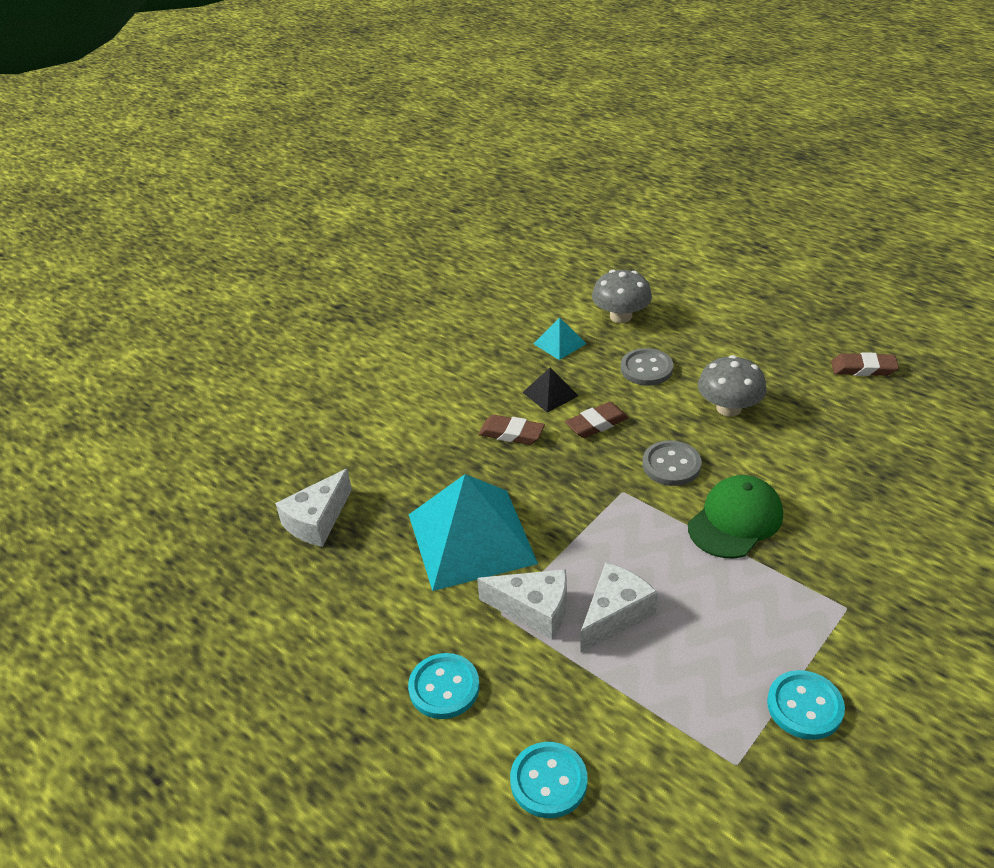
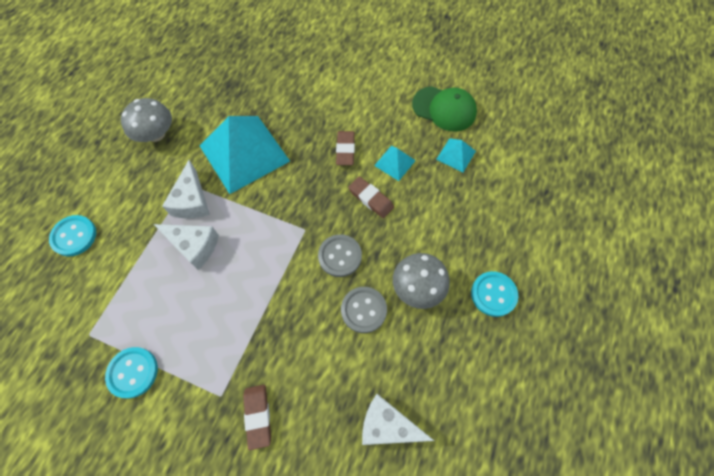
camera: 70 degrees right, 25 degrees up
(317, 520) = (243, 74): white cheese -> white cheese (387, 425)
(444, 687) = (131, 171): turquoise button -> turquoise button (493, 294)
(550, 394) = (395, 163): black pyramid -> turquoise pyramid
(620, 316) = (508, 189): grey mushroom -> grey mushroom (156, 134)
(646, 369) = (446, 220): grey button -> grey button (363, 310)
(735, 520) = (292, 308): green cap -> green cap (444, 109)
(863, 368) = (511, 396): brown eraser -> brown eraser (258, 416)

